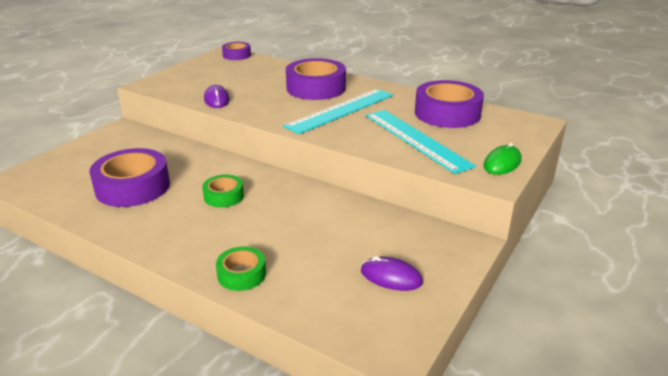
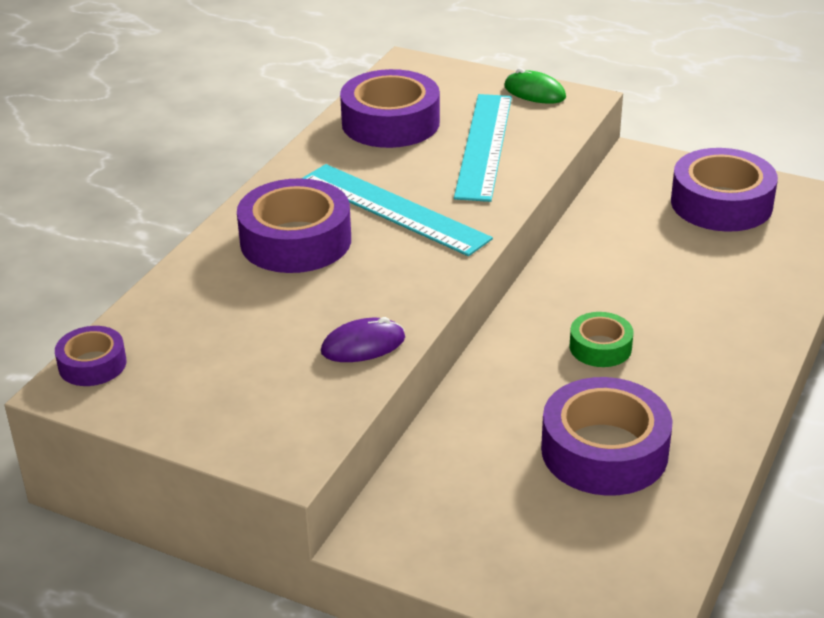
camera: 95 degrees left, 5 degrees up
(241, 274) = (767, 302): green tape -> none
(391, 277) = (721, 203): purple mouse -> purple tape
(416, 139) = (483, 146): turquoise ruler -> turquoise ruler turned 45 degrees counterclockwise

